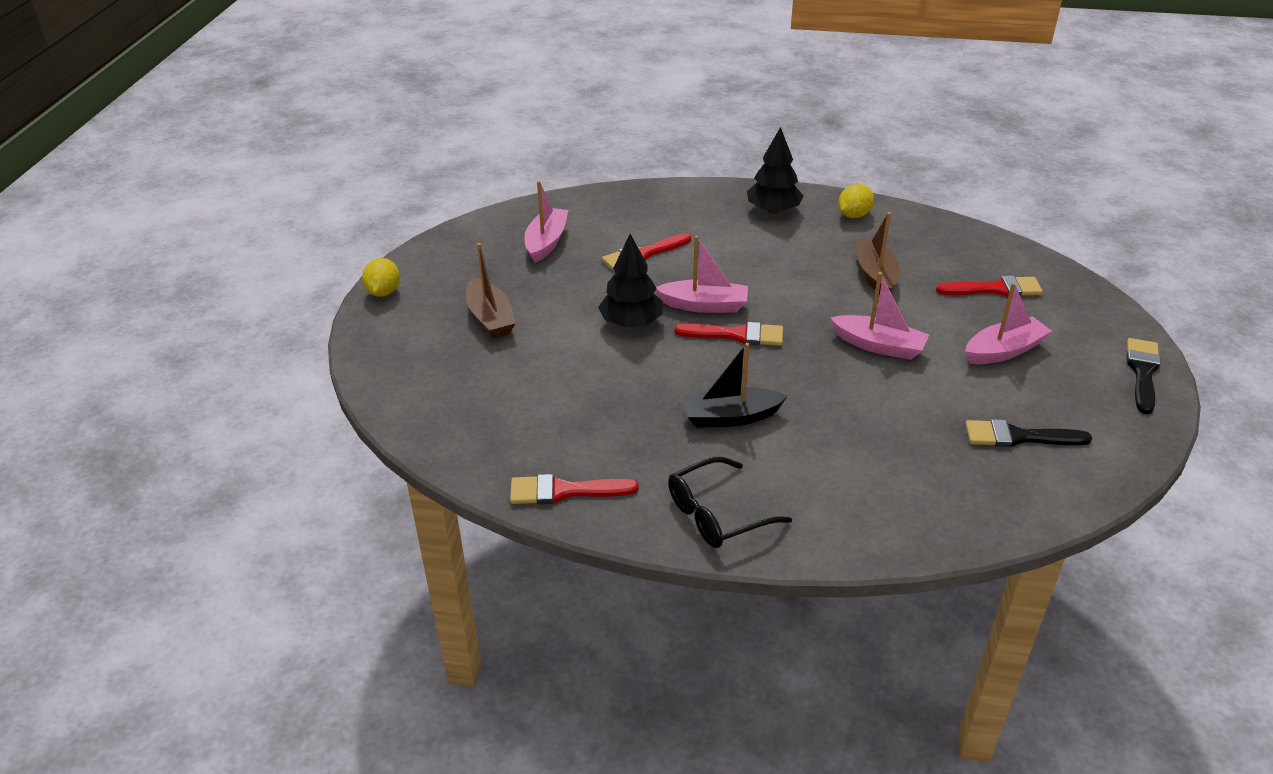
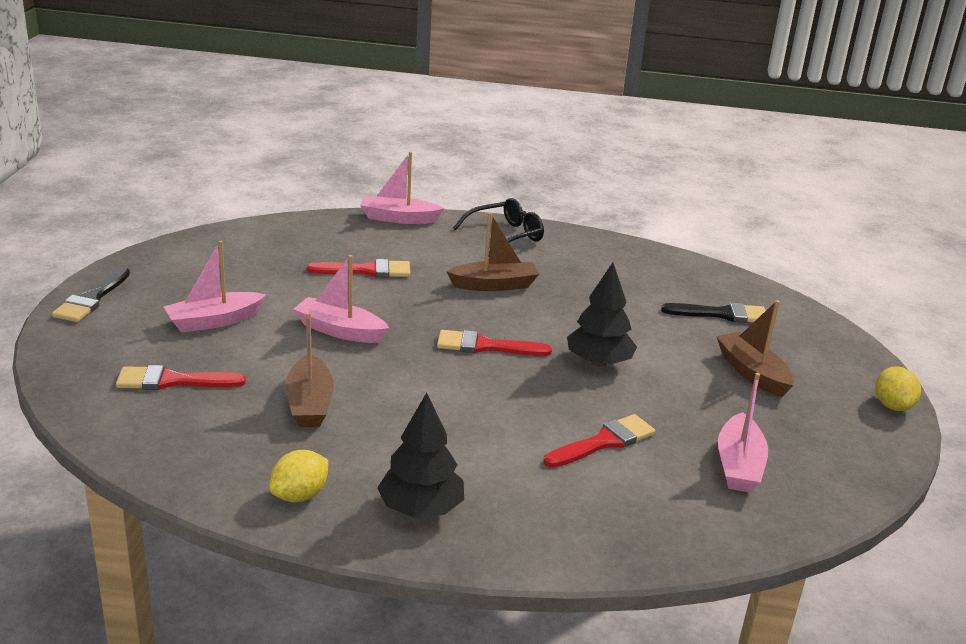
camera: 175 degrees right, 10 degrees down
(564, 491) = (619, 251): red brush -> red brush (366, 271)
(704, 305) = (521, 376): pink boat -> pink boat (399, 218)
(730, 417) = (494, 285): black boat -> brown boat
(1018, 437) = (252, 263): black brush -> black brush (721, 314)

